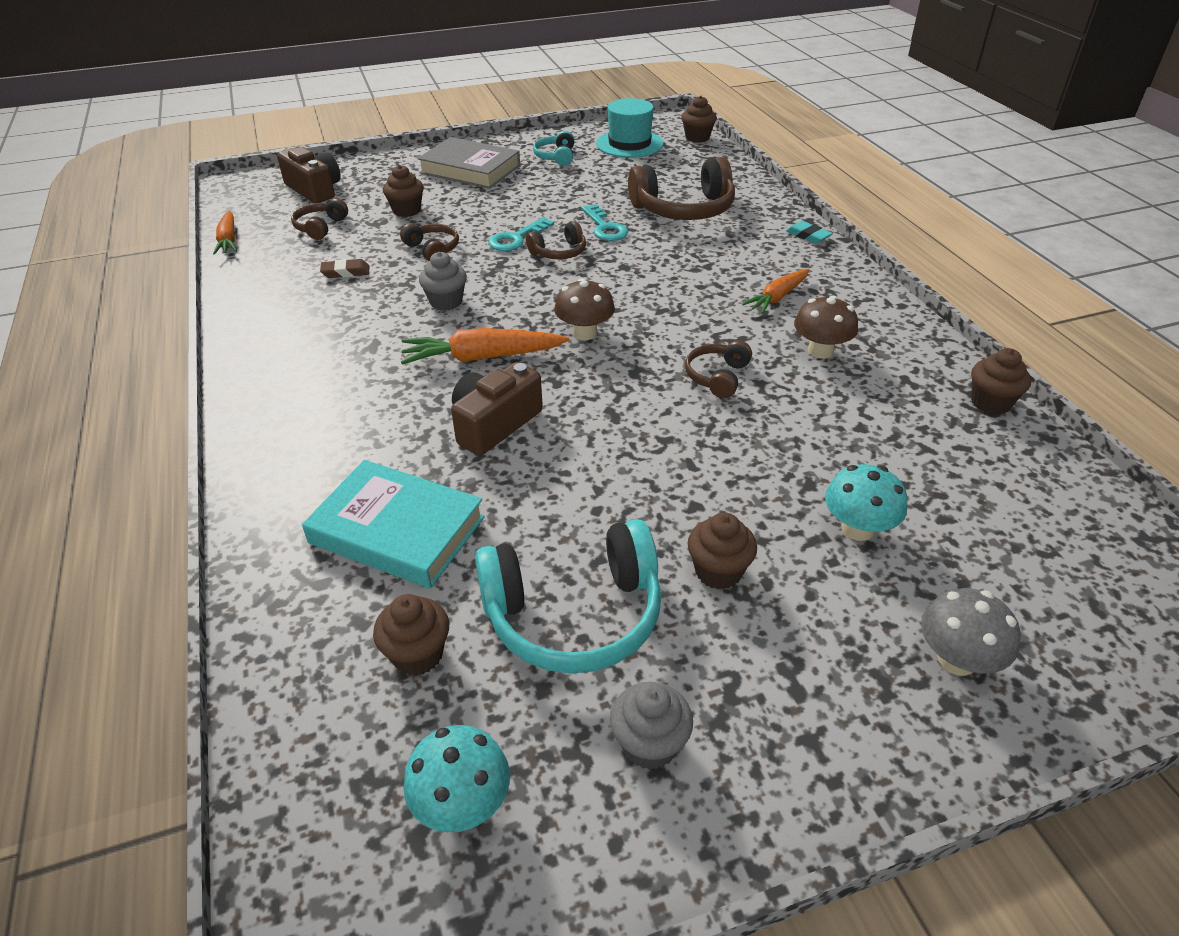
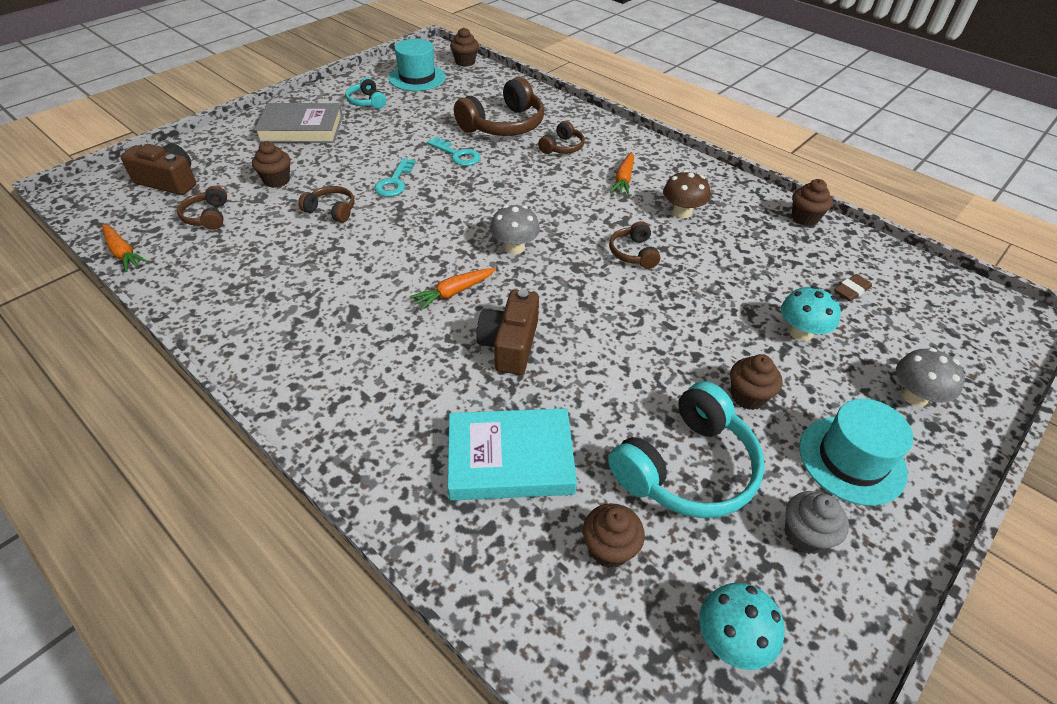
camera: 30 degrees left, 5 degrees up
(346, 272) = (270, 252): brown eraser -> brown eraser (851, 290)
(446, 302) = (383, 254): grey cupcake -> none
(482, 357) = (453, 292): orange carrot -> orange carrot, size x0.66
(559, 252) = (439, 185): brown headphones -> brown headphones (562, 147)
(584, 333) = (514, 247): brown mushroom -> grey mushroom
(791, 692) = (851, 460): none -> turquoise hat
(808, 236) = (606, 126): turquoise eraser -> none

